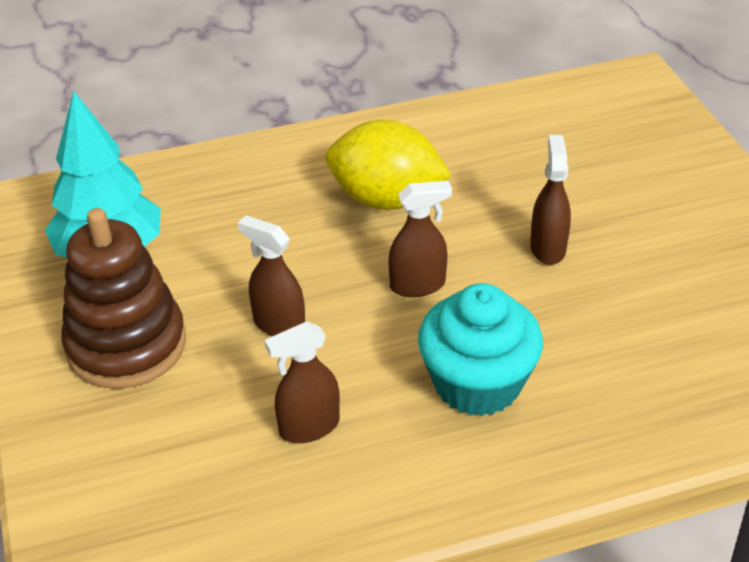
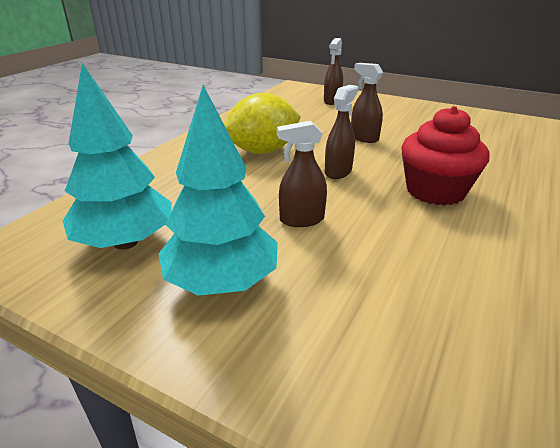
camera: 45 degrees left, 10 degrees down
(126, 345) = (222, 282): brown stacking toy -> turquoise tree
(309, 427) = (405, 253): brown spray bottle -> brown spray bottle (332, 101)
(477, 384) = (435, 191): turquoise cupcake -> red cupcake

